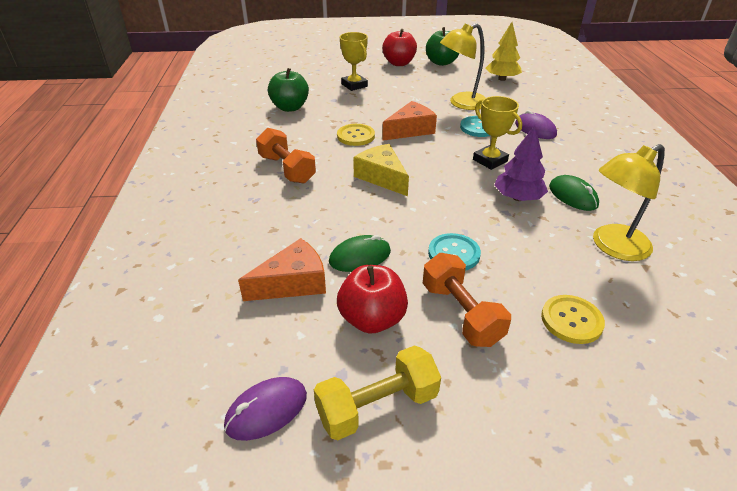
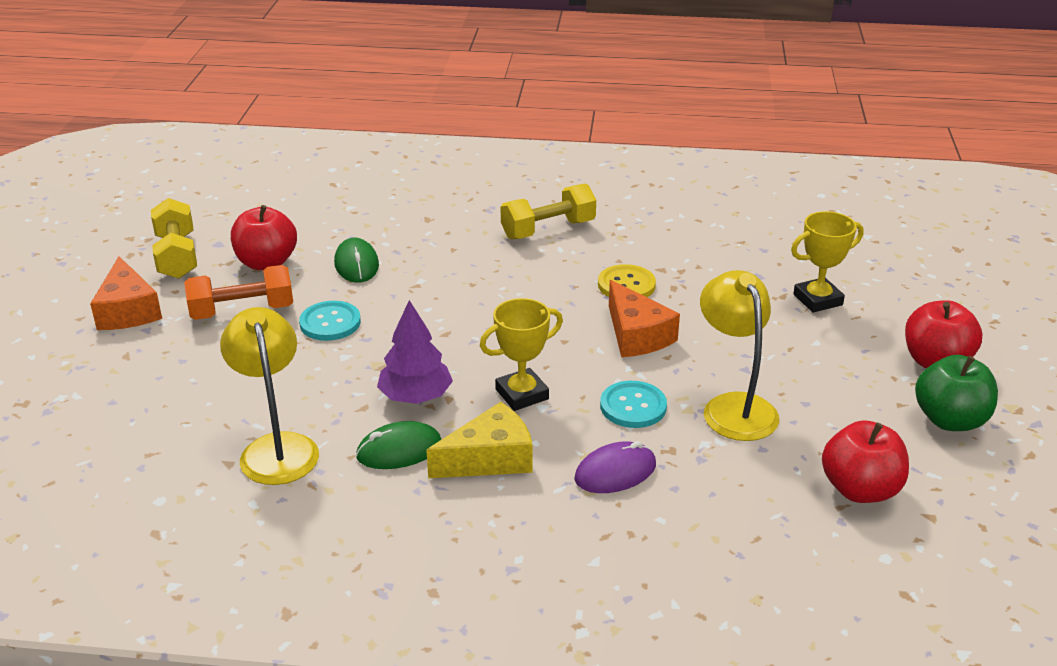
camera: 100 degrees right, 5 degrees down
(266, 410) = (207, 212): purple mouse -> none
(287, 169) = (548, 229): orange dumbbell -> yellow dumbbell
(290, 107) = (729, 237): green apple -> none
(293, 283) = (338, 227): orange cheese -> orange cheese (128, 310)
(382, 177) = (506, 294): yellow cheese -> yellow cheese (490, 458)
(502, 79) = (860, 489): yellow tree -> red apple
(571, 320) = (190, 376): yellow button -> none

